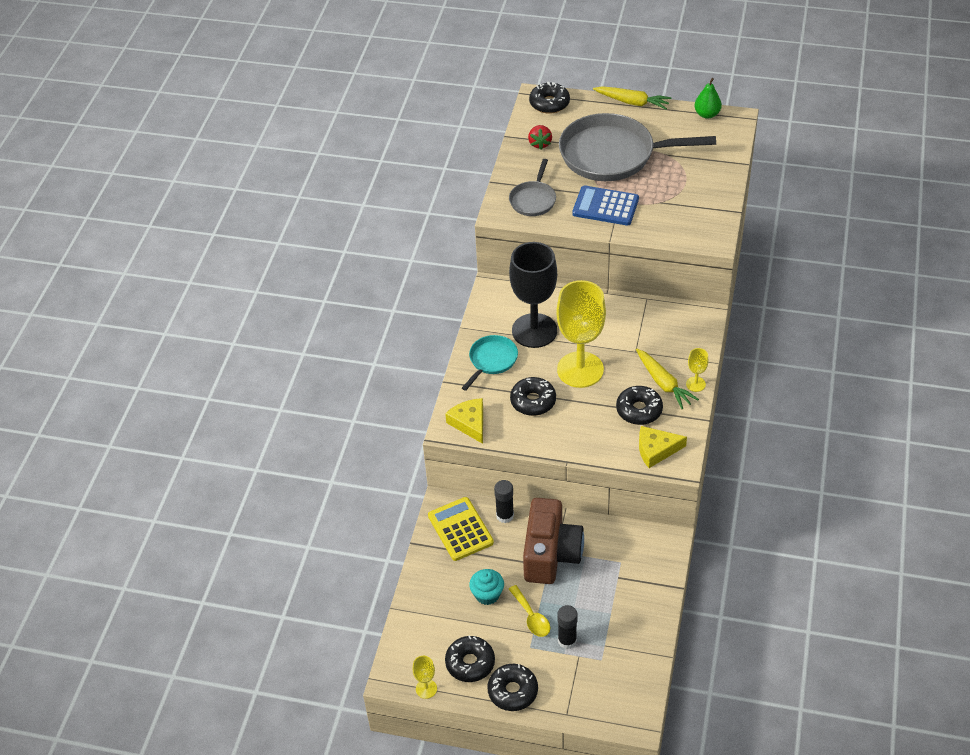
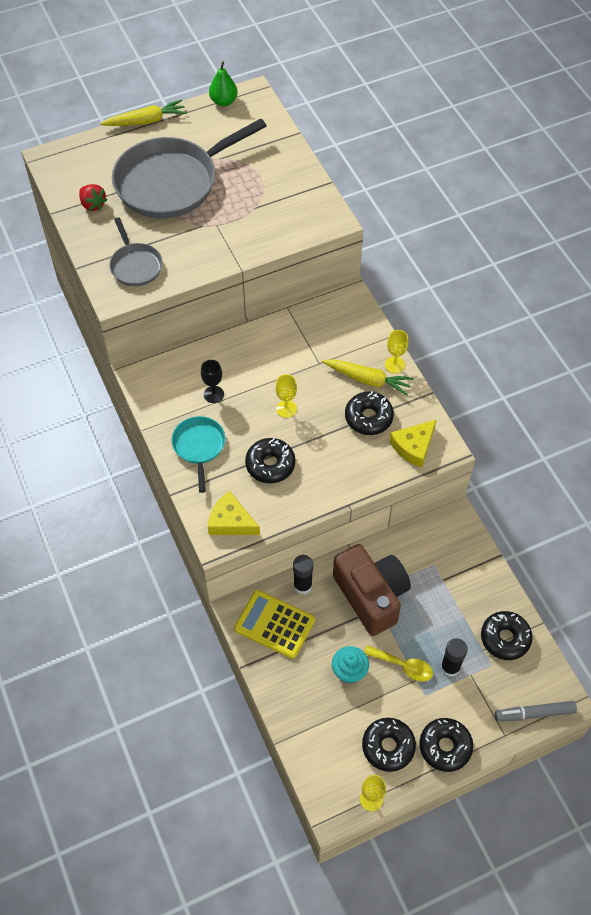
camera: 40 degrees left, 10 degrees up
(534, 330) = (213, 394): black goblet -> black goblet, size x0.41
(549, 103) = (67, 159): black donut -> black donut (505, 638)
(580, 369) = (286, 409): yellow goblet -> yellow goblet, size x0.41
(605, 206) = (209, 237): blue calculator -> none
(605, 715) = (535, 713): none -> grey marker

